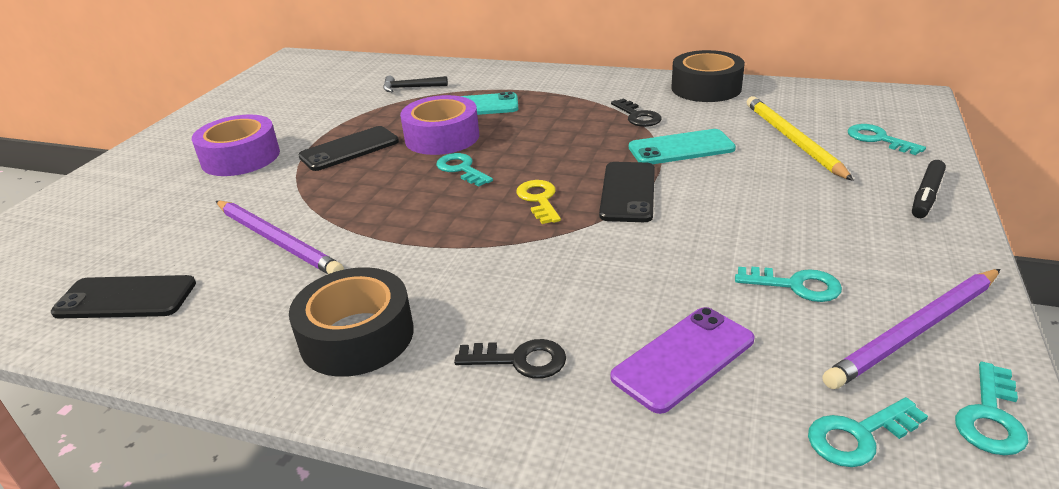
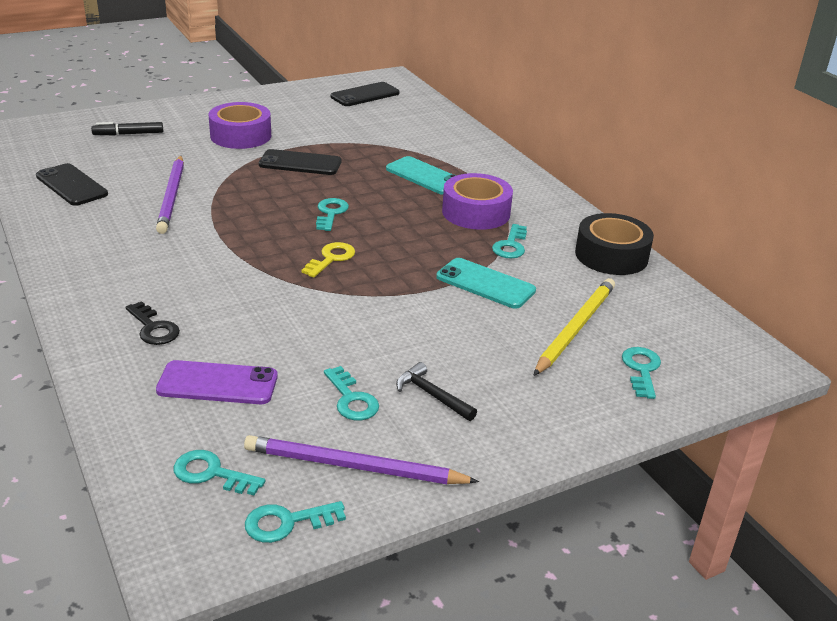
camera: 40 degrees right, 0 degrees up
(357, 336) = (117, 267): black tape -> none
(411, 88) = (415, 140): black hammer -> black hammer (432, 395)
(442, 137) = (362, 186): purple tape -> purple tape (476, 212)
(628, 192) = (387, 287): black phone -> black phone (365, 95)
(637, 116) = (510, 245): black key -> turquoise key
(926, 196) = (568, 422): black marker -> black marker (128, 134)

